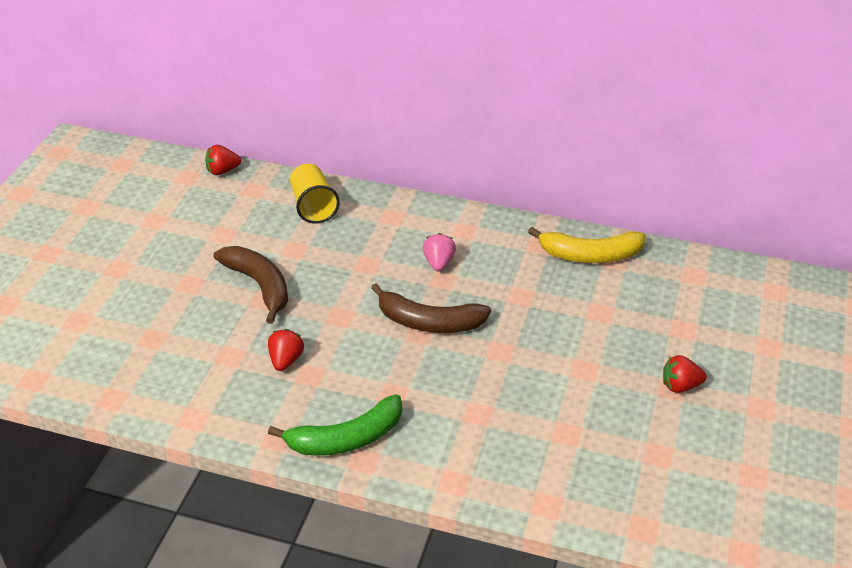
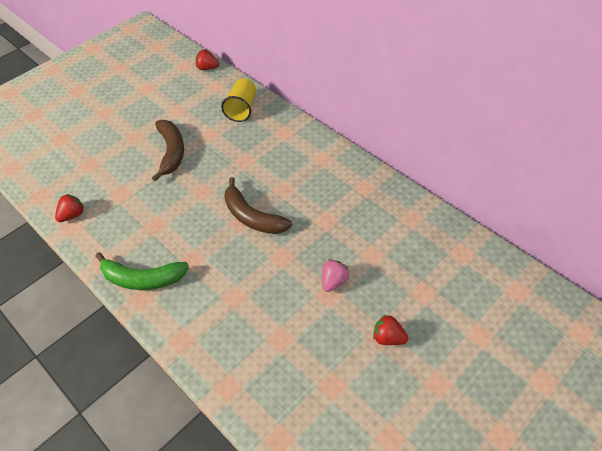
camera: 30 degrees right, 10 degrees up
(286, 360) = (148, 209): red strawberry -> red strawberry (72, 215)
(439, 263) = (289, 176): pink strawberry -> pink strawberry (333, 281)
(590, 255) = (396, 208): yellow banana -> none

